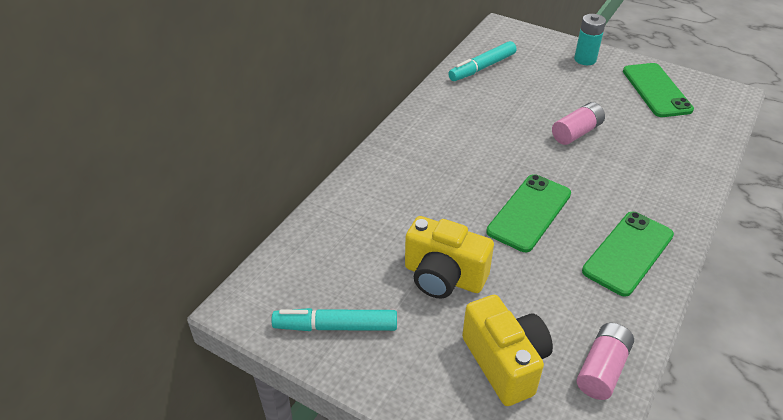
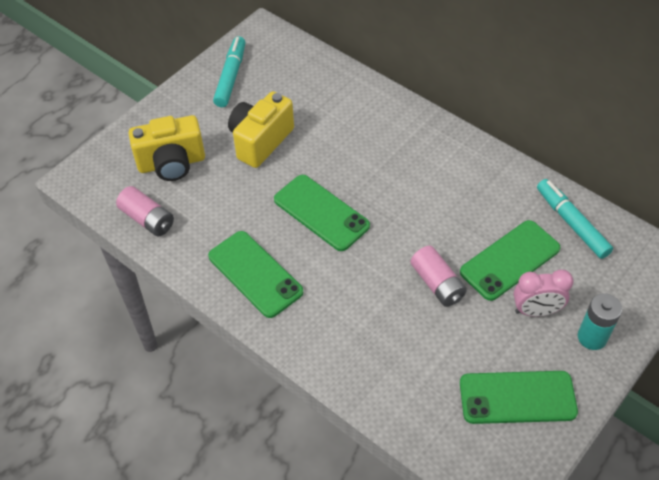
camera: 100 degrees right, 10 degrees up
(533, 96) = (510, 260): none -> green phone
(575, 83) = (536, 311): none -> pink clock

